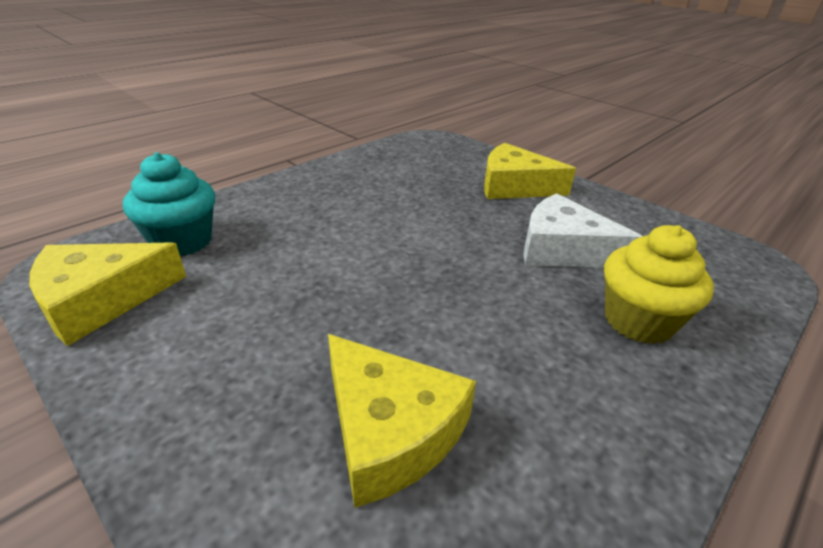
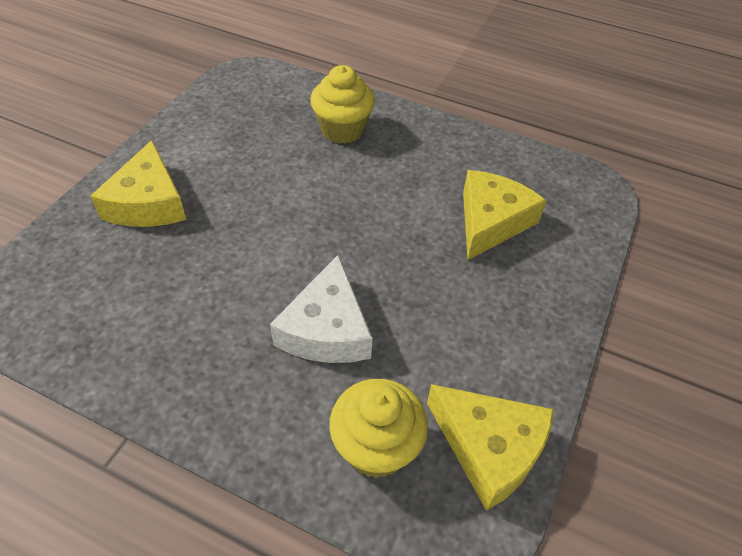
camera: 110 degrees left, 15 degrees up
(182, 241) = (376, 447): turquoise cupcake -> yellow cupcake
(563, 249) = (266, 164): white cheese -> white cheese (327, 329)

